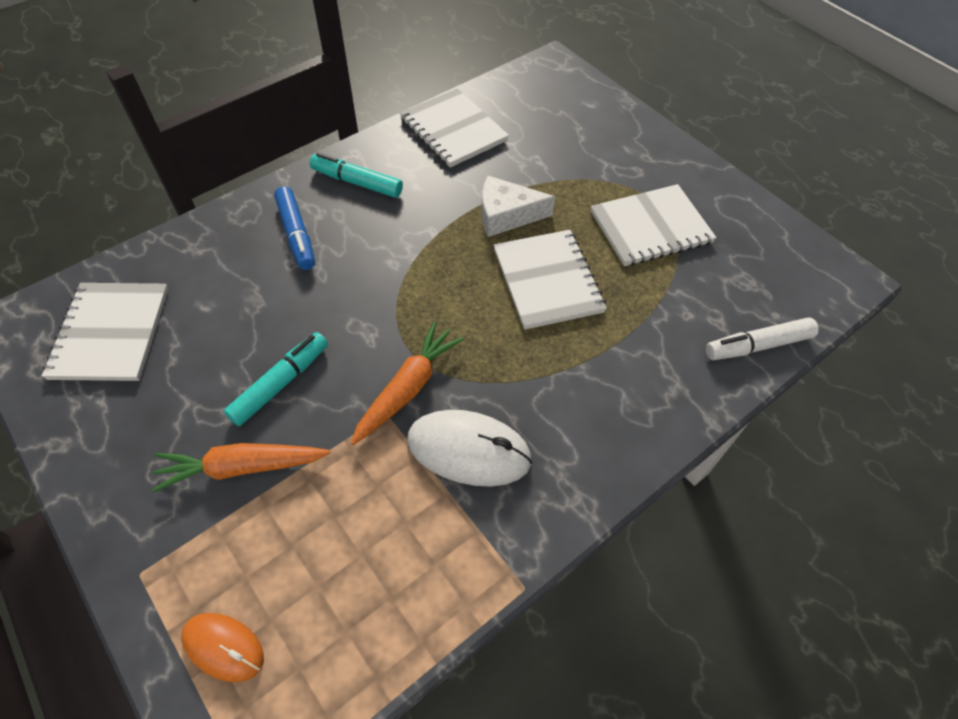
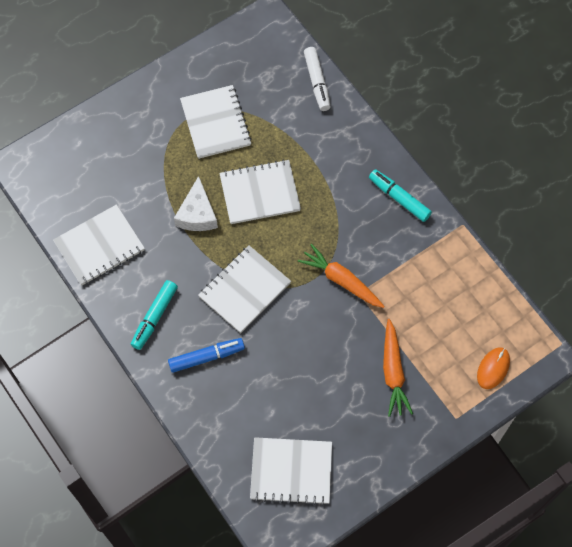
camera: 85 degrees left, 10 degrees up
(280, 383) = (335, 356): turquoise marker -> turquoise marker (399, 198)
(393, 270) = (244, 290): none -> white notebook
(468, 450) = (384, 247): white mouse -> none

